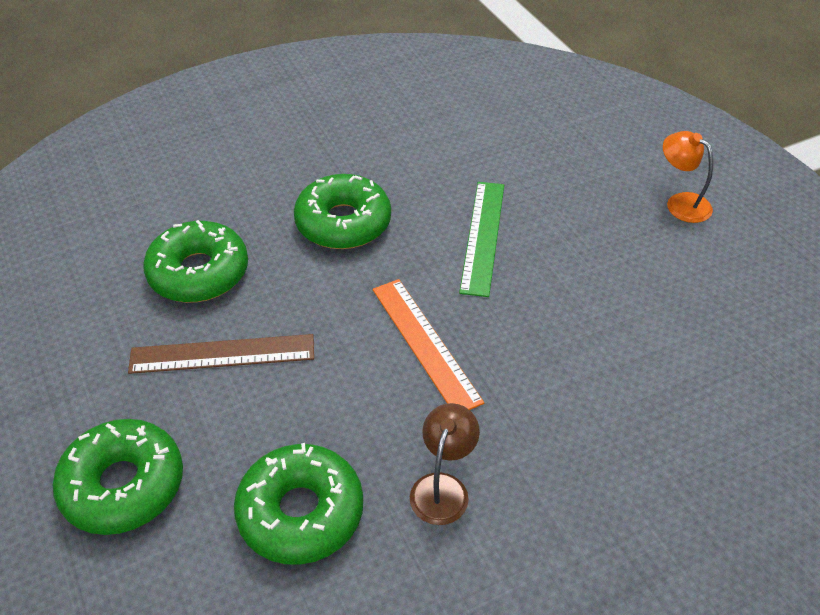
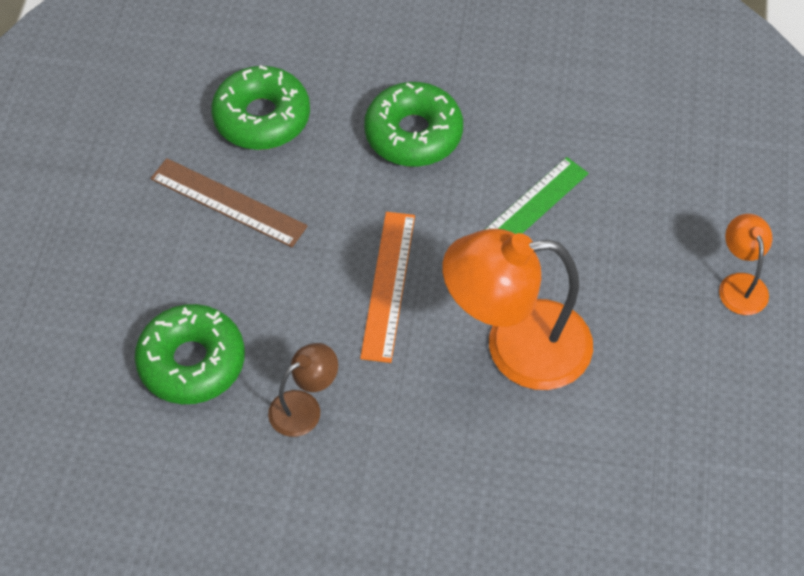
camera: 35 degrees right, 10 degrees up
(123, 485) = (90, 267): green donut -> none
(571, 332) = (516, 347): none -> orange lamp

